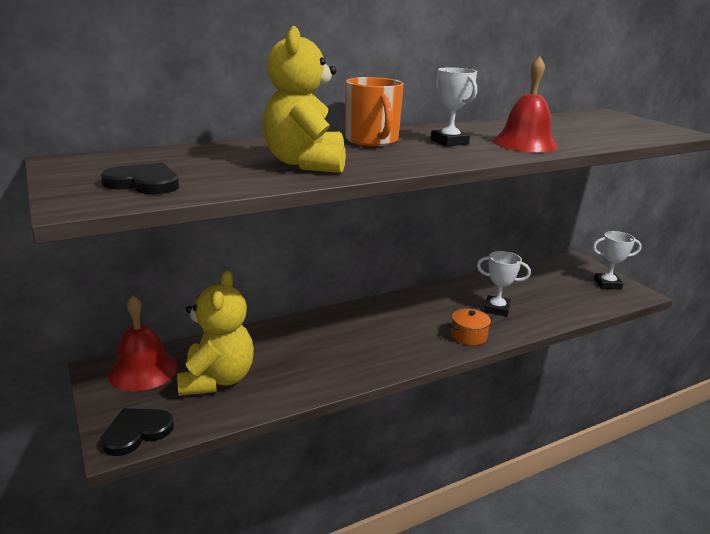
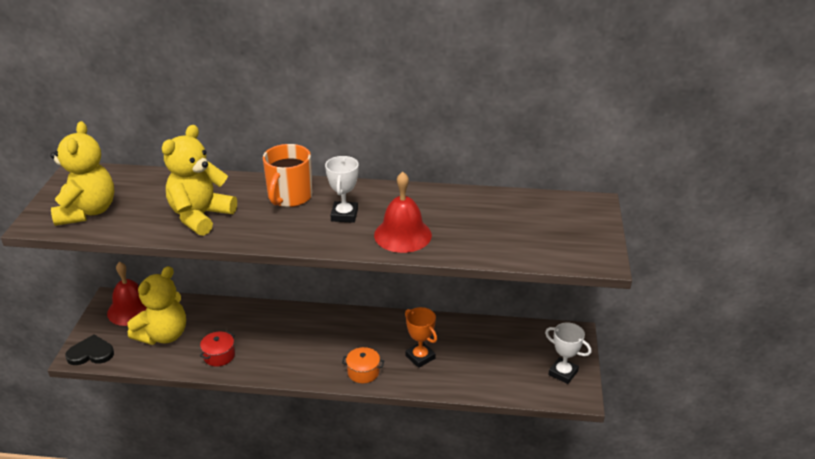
camera: 35 degrees right, 10 degrees up
(144, 183) = (87, 211): black heart -> yellow teddy bear
(310, 374) = (219, 355): none -> red pot
(496, 309) = (420, 357): white trophy -> orange trophy

